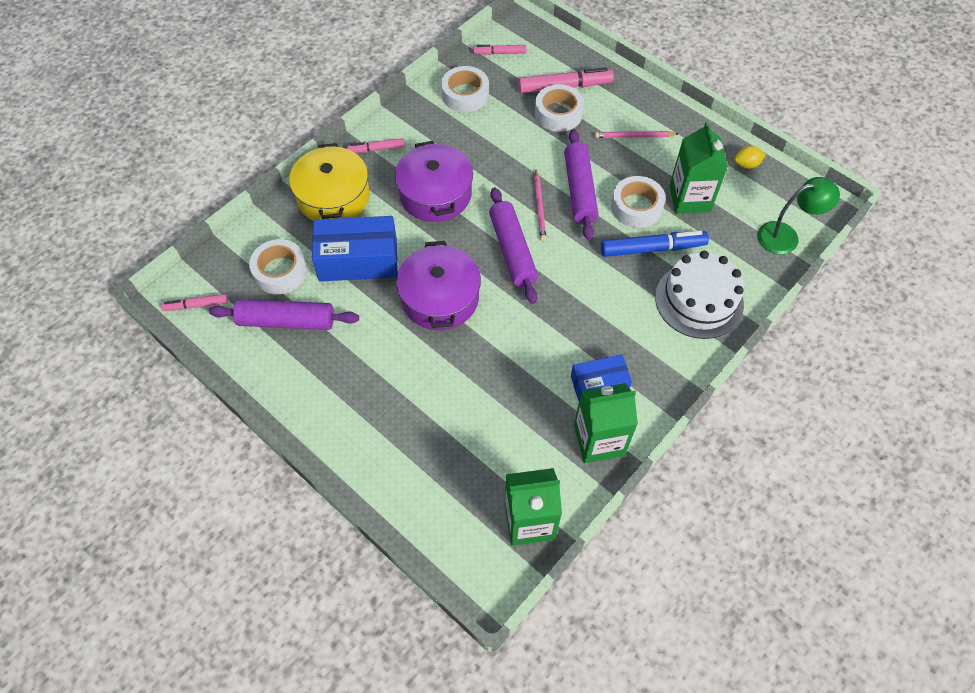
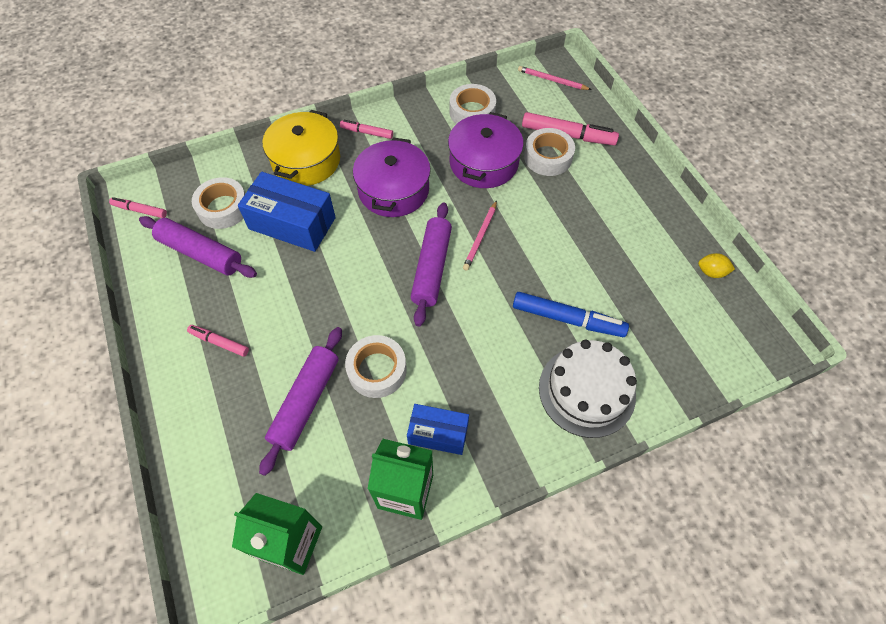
camera: 25 degrees right, 0 degrees up
(440, 298) = (341, 286): purple pot -> purple pot (483, 162)
(499, 53) = (524, 86): pink marker -> pink marker (219, 342)
(579, 190) = (527, 235): purple rolling pin -> purple rolling pin (306, 402)
(634, 136) = (609, 204): pink pencil -> pink pencil (552, 80)
(636, 207) = (574, 272): white tape -> white tape (377, 370)
(689, 198) = (633, 284): green carton -> none
(786, 236) = (716, 362): green lamp -> none

